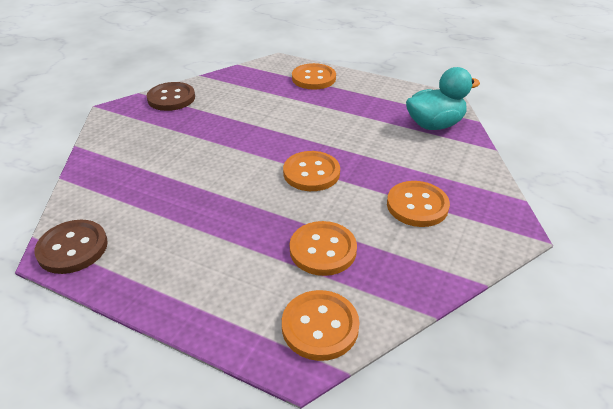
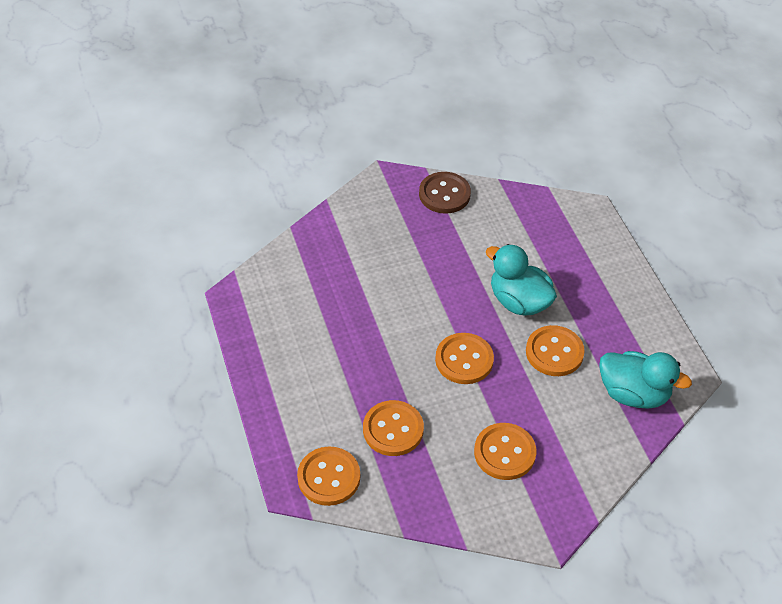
camera: 45 degrees right, 10 degrees up
(73, 248) = (248, 300): brown button -> none
(300, 122) = (519, 301): none -> turquoise duck
(313, 78) = (596, 256): orange button -> orange button (554, 352)

